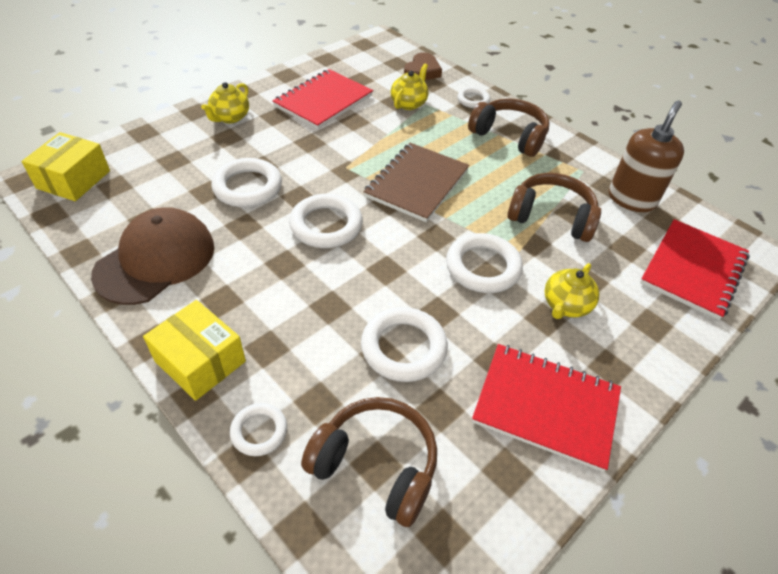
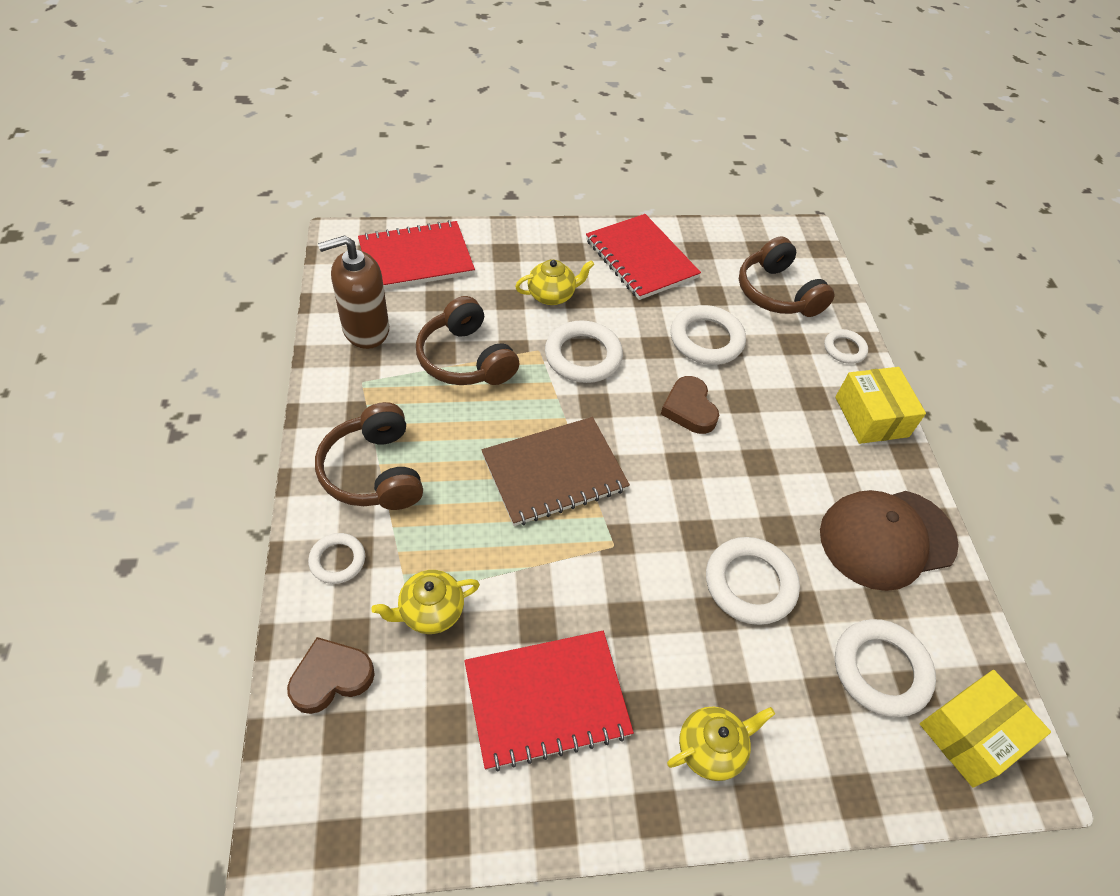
camera: 145 degrees left, 5 degrees up
(326, 225) = (692, 479): white ring -> white ring (880, 670)
(367, 273) = (689, 409): none -> brown heart

